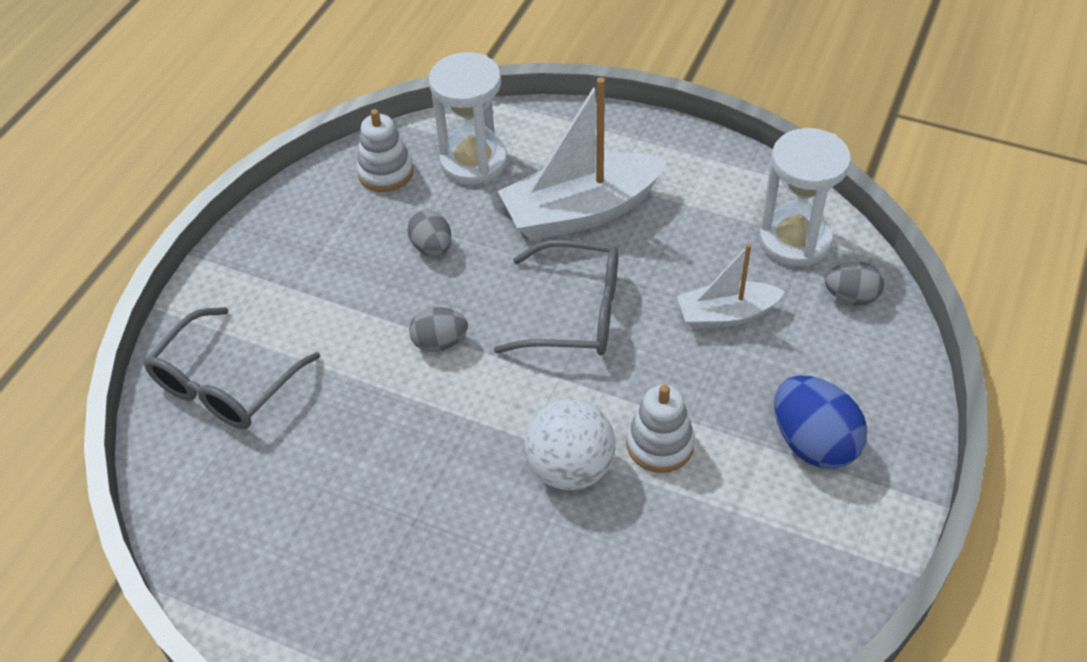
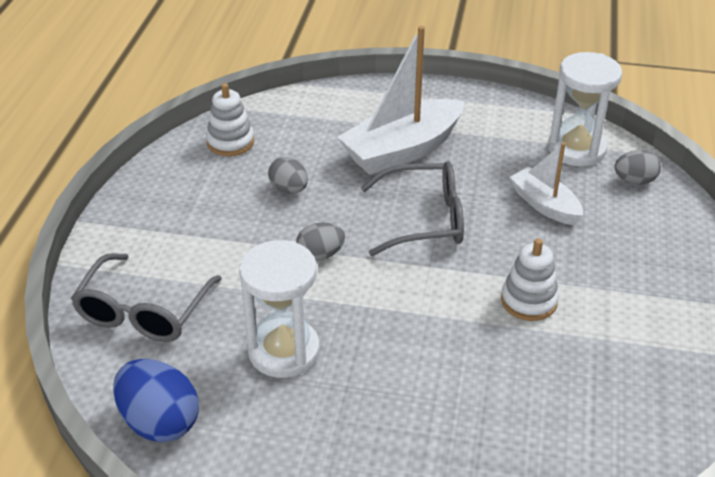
camera: 15 degrees left, 10 degrees down
(473, 162) = (301, 127): white hourglass -> white hourglass (284, 351)
(570, 468) = (463, 328): white ball -> none
(726, 315) = (545, 205): white boat -> white boat turned 75 degrees clockwise
(813, 443) = (647, 282): blue egg -> blue egg (159, 422)

